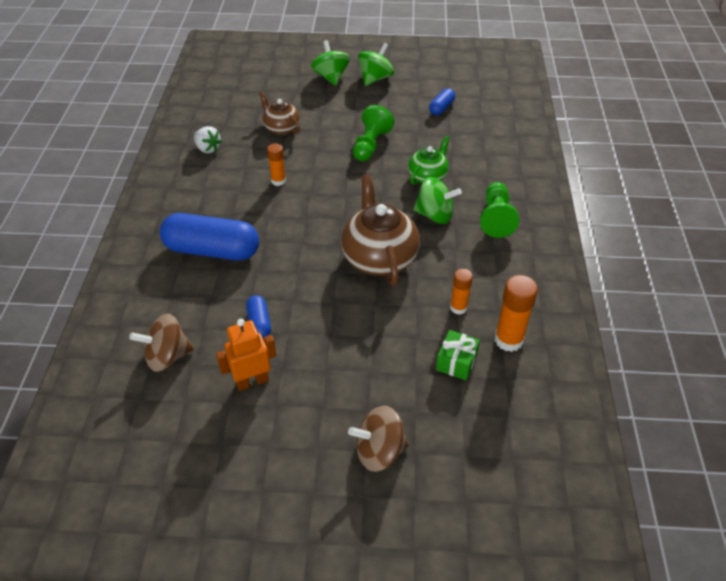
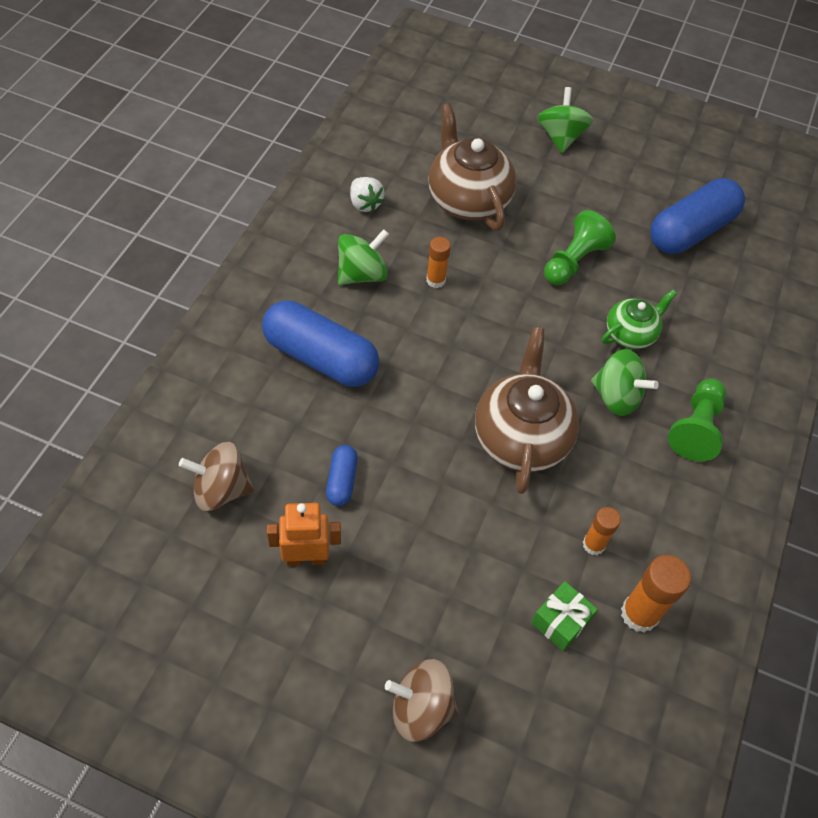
camera: 15 degrees right, 10 degrees up
(281, 128) = (467, 200): brown teapot -> brown teapot, size x1.73
(375, 79) = (619, 157): green spinning top -> green spinning top (362, 274)
(441, 108) = (690, 231): blue capsule -> blue capsule, size x2.11

